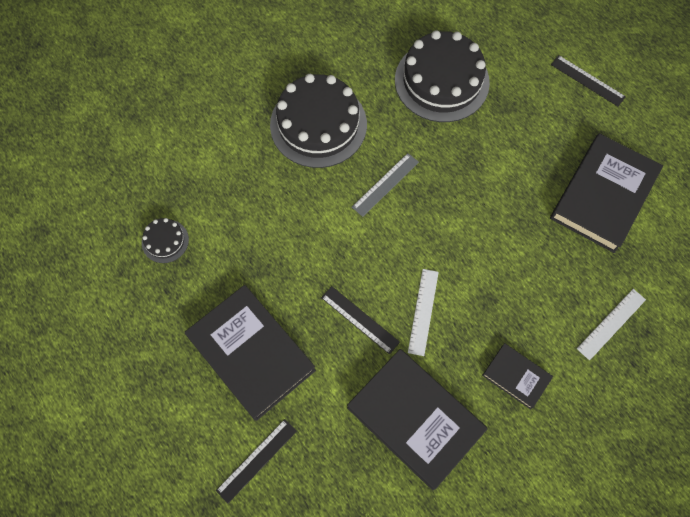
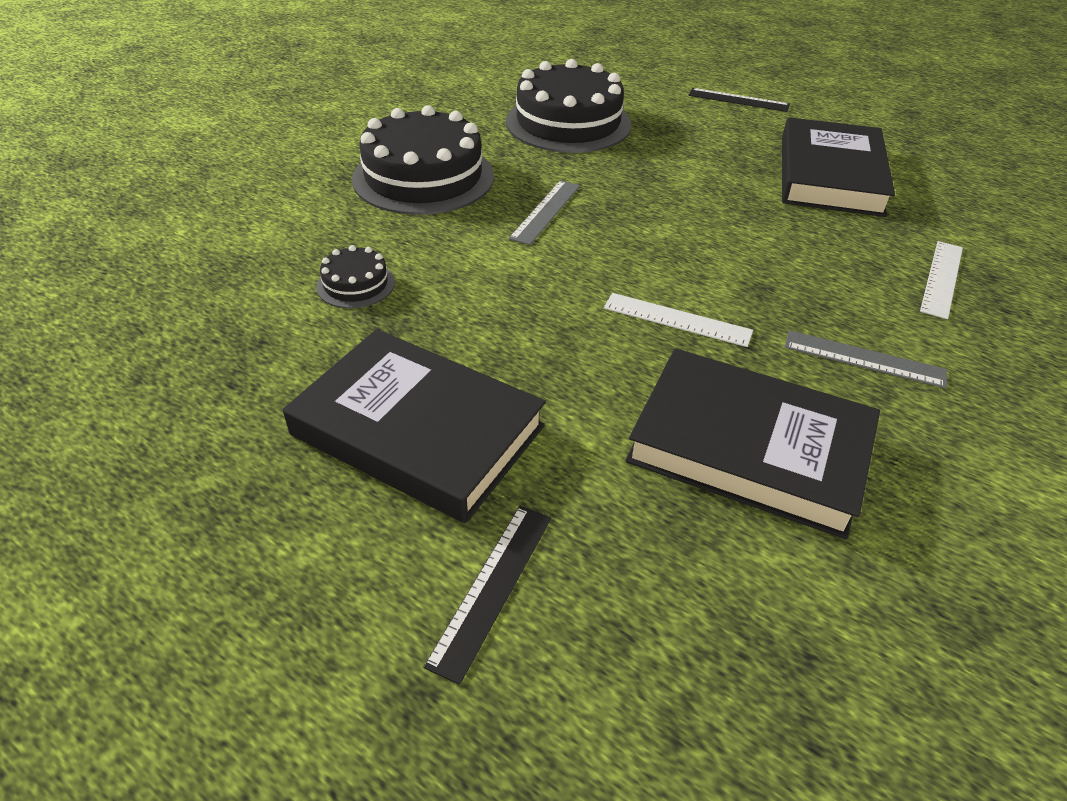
camera: 20 degrees left, 25 degrees down
(165, 241) = (215, 326): black cake -> black cake (356, 284)
(359, 320) = (585, 349): black ruler -> none
(423, 311) = (677, 320): white ruler -> white ruler turned 60 degrees counterclockwise
(516, 376) = (864, 359): black book -> grey ruler

